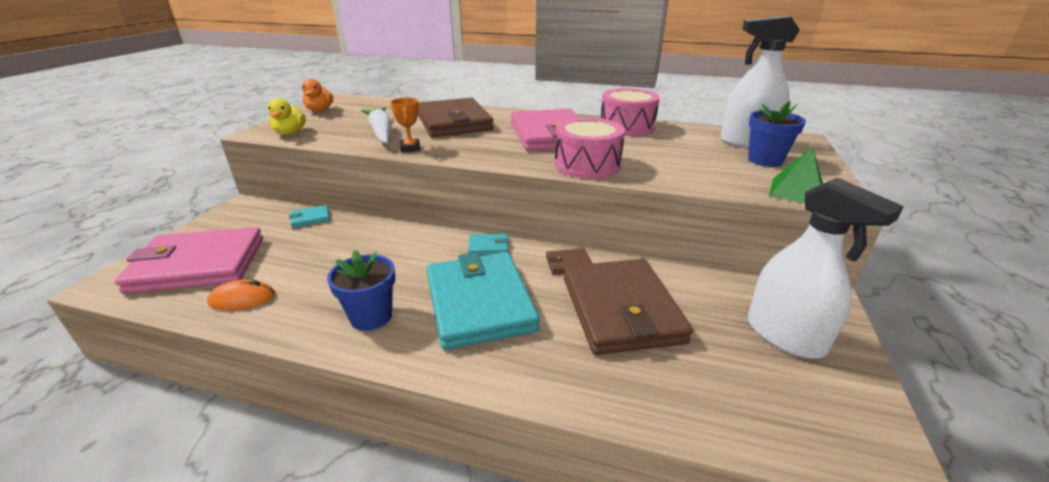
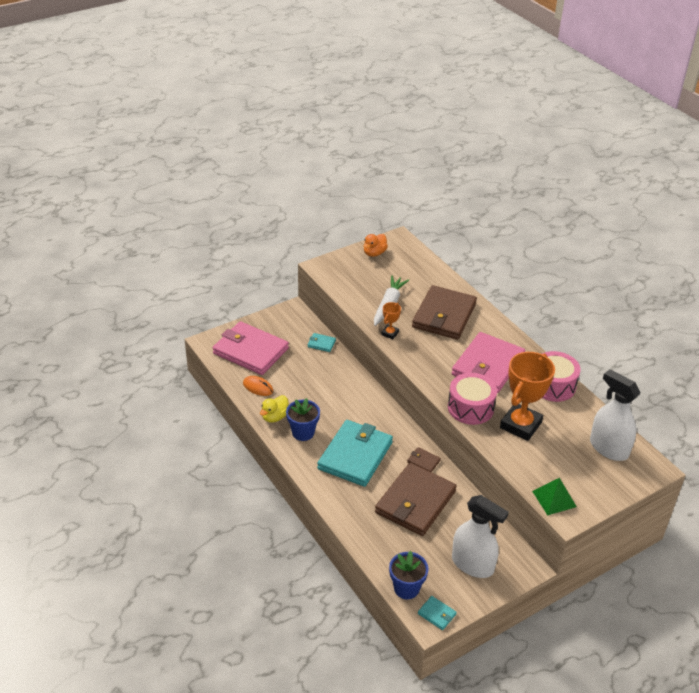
camera: 40 degrees right, 10 degrees up
(290, 133) = (338, 277): yellow duck -> yellow duck (275, 417)
(488, 247) = (395, 424): turquoise wallet -> turquoise wallet (437, 614)
(655, 157) = (520, 425): none -> orange trophy
(765, 160) = (586, 469): blue flower pot -> blue flower pot (406, 588)
(785, 336) = (472, 564): white spray bottle -> white spray bottle turned 60 degrees counterclockwise

